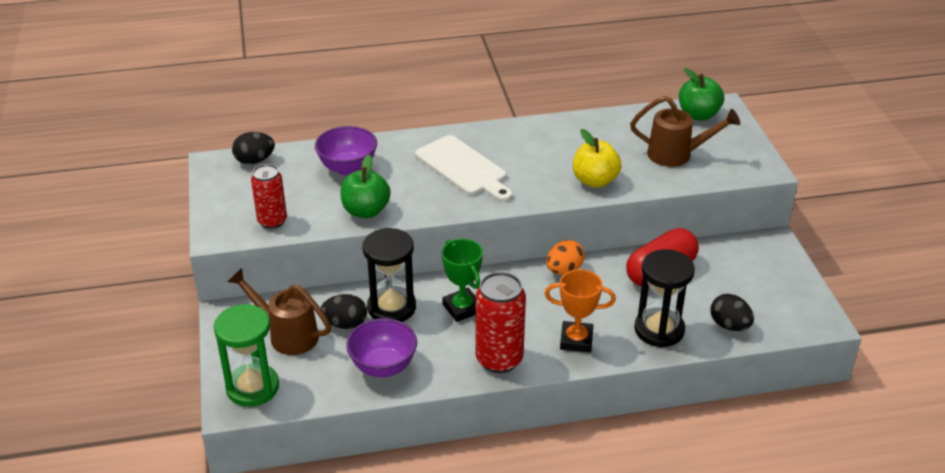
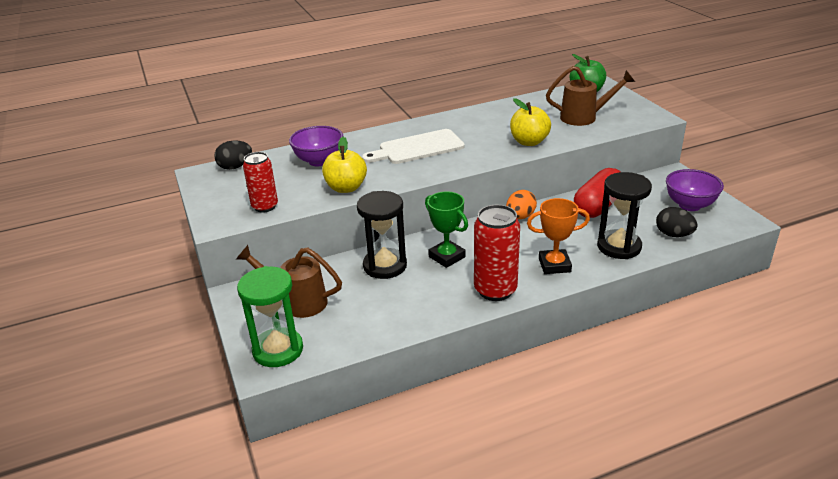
camera: 10 degrees left, 5 degrees down
(345, 324) = (348, 285): black egg -> none
(366, 211) = (346, 188): green apple -> yellow apple
(383, 366) = (394, 312): purple bowl -> purple bowl (689, 205)
(463, 168) = (417, 148): white cutting board -> white cutting board turned 120 degrees clockwise

